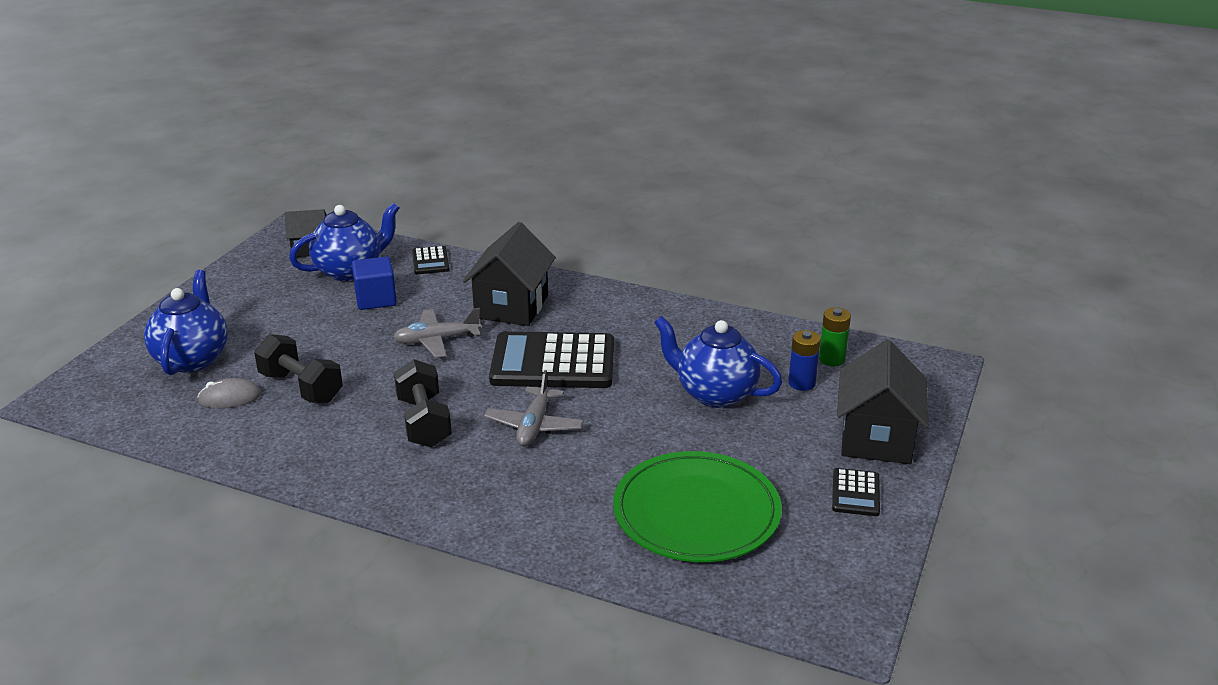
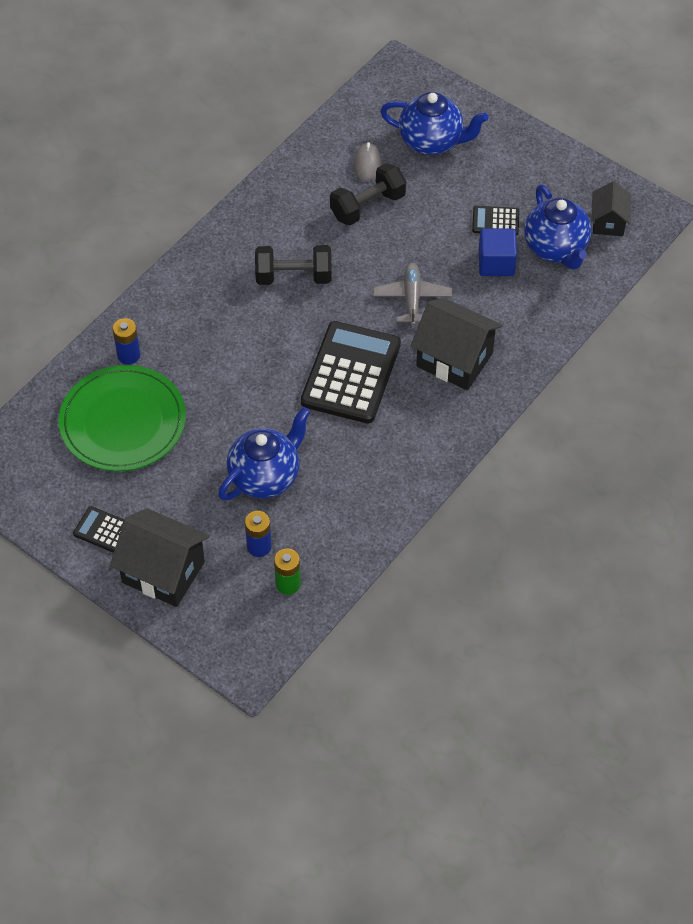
camera: 105 degrees right, 25 degrees up
(430, 261) = (559, 310): black calculator -> black calculator (495, 221)
(534, 426) = (264, 344): grey plane -> none
(591, 530) = (128, 355): none -> blue battery

